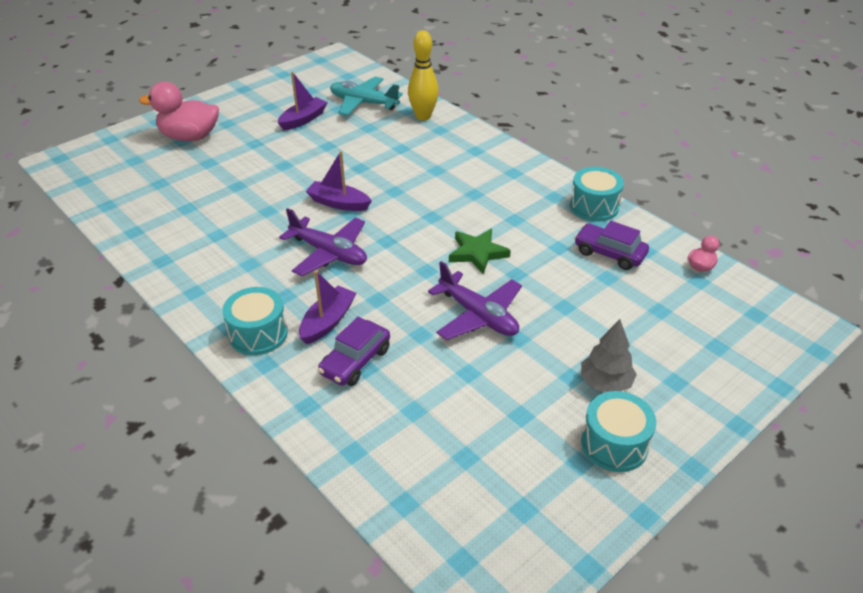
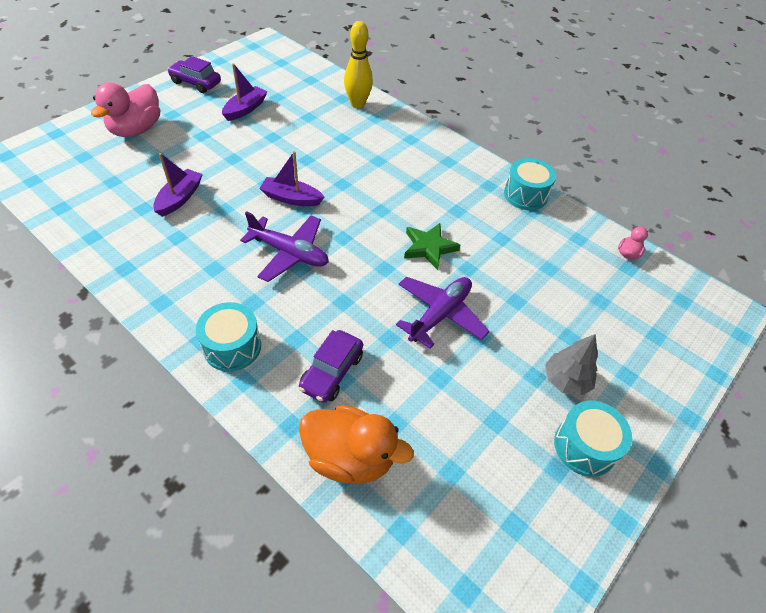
camera: 10 degrees left, 10 degrees up
(189, 137) = (136, 129): pink duck -> pink duck turned 60 degrees counterclockwise
(328, 321) = (299, 329): purple boat -> purple boat (180, 198)
(362, 437) = (350, 457): none -> orange duck
(363, 103) = (300, 91): turquoise plane -> none
(478, 315) = (440, 315): purple plane -> purple plane turned 90 degrees counterclockwise
(609, 253) = (547, 243): purple car -> purple car (196, 83)

